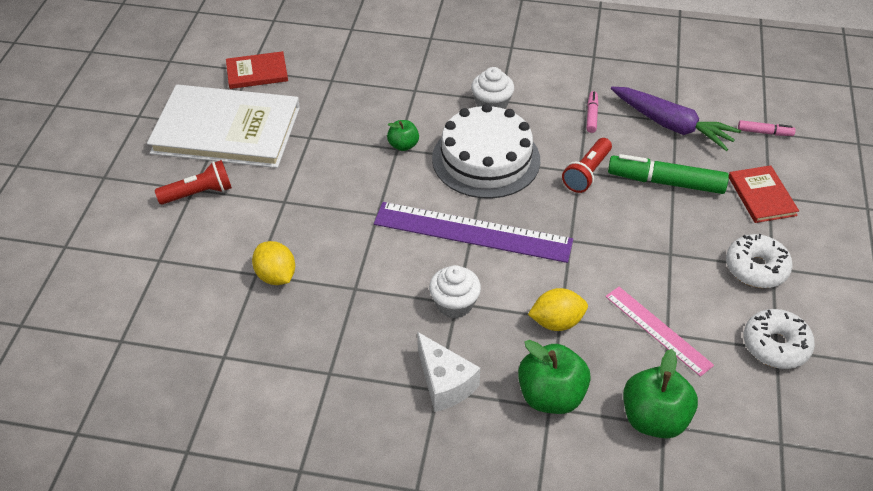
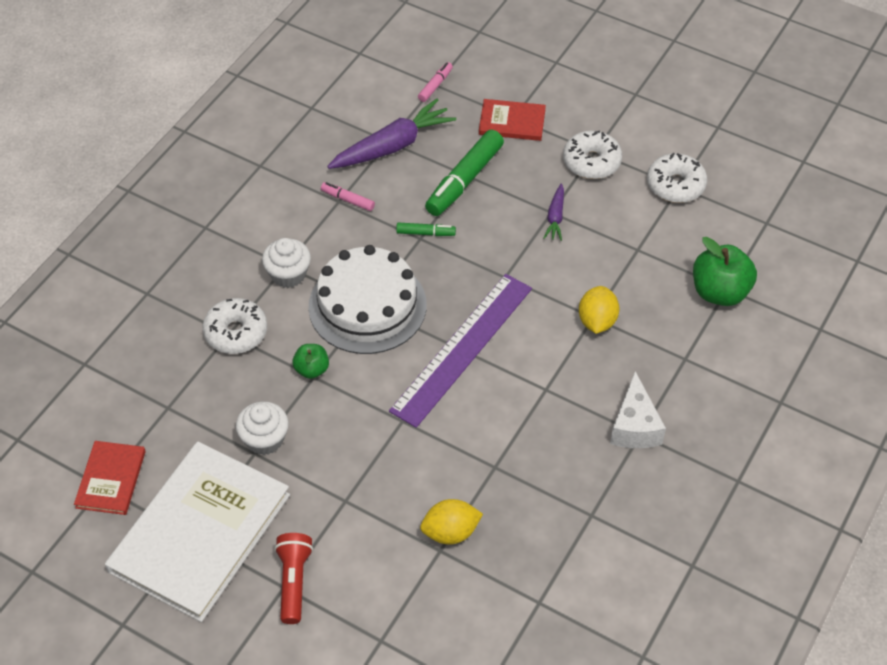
camera: 70 degrees left, 5 degrees up
(418, 93) = (236, 332): none -> white donut
(444, 383) = (634, 426): white cheese -> white cheese turned 105 degrees clockwise
(454, 304) = (546, 391): white cupcake -> white cupcake (264, 439)
(551, 396) = (674, 353): green apple -> none
(587, 173) = (425, 233): red flashlight -> green marker
(658, 330) = (632, 254): pink ruler -> none
(665, 258) = (555, 217): none -> purple carrot

